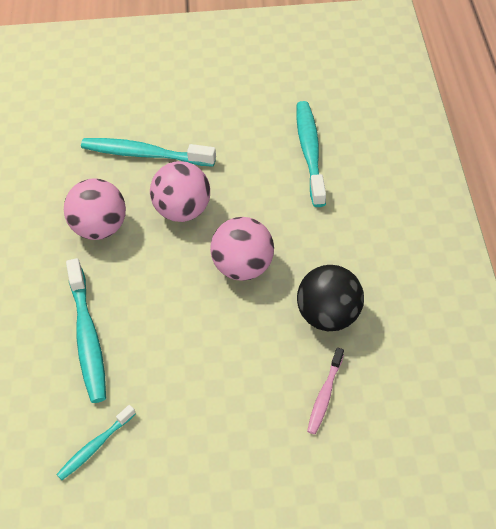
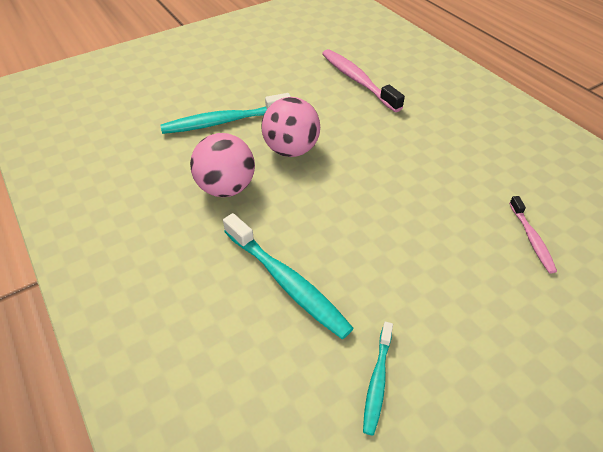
camera: 30 degrees left, 5 degrees down
(243, 267) = (378, 171): pink ball -> none
(310, 152) = (357, 80): turquoise toothbrush -> pink toothbrush
(328, 315) = (476, 180): black ball -> none

